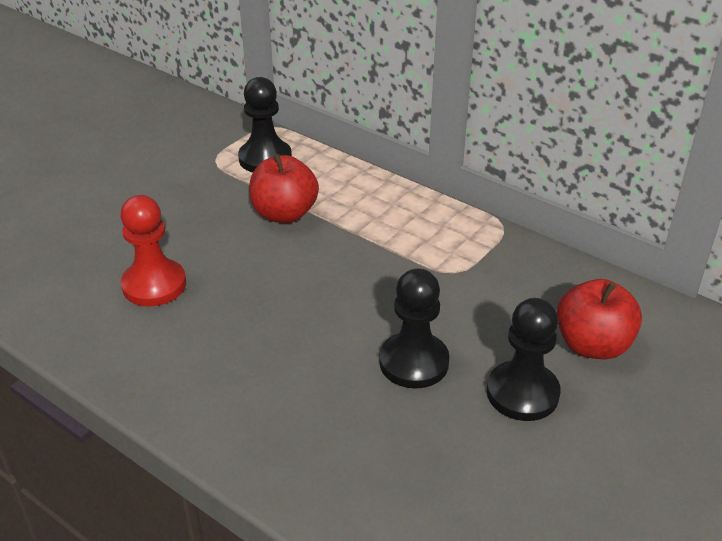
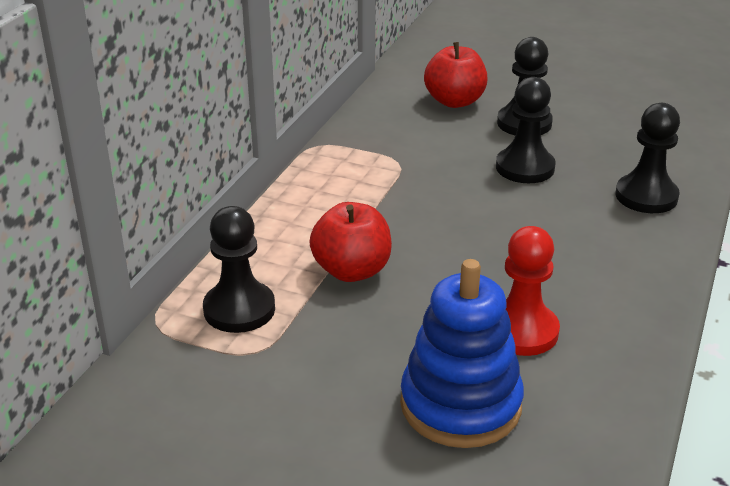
camera: 105 degrees left, 5 degrees down
(100, 235) = (460, 405): none -> blue stacking toy
(315, 449) = (646, 196): none -> black pawn

